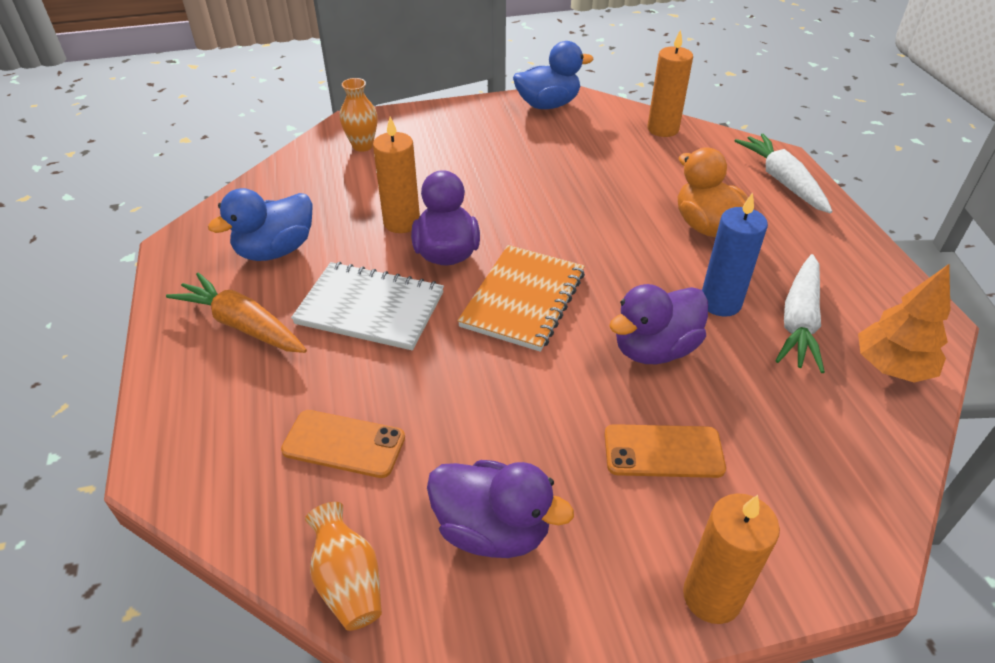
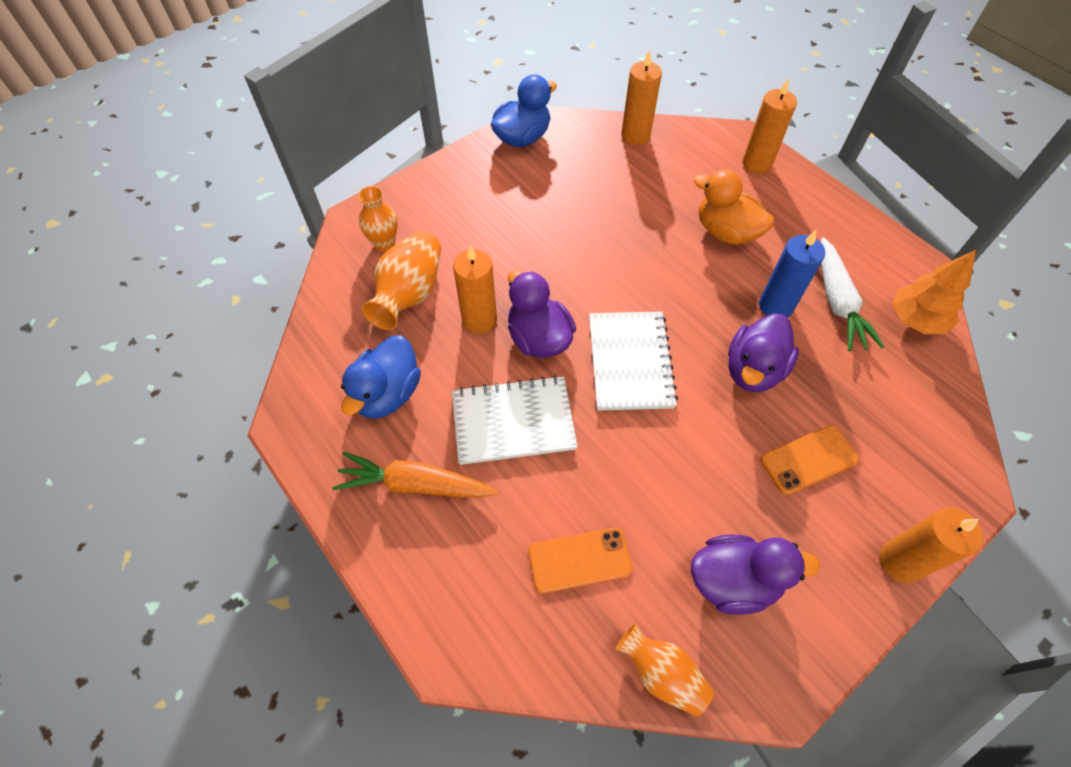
camera: 25 degrees left, 15 degrees up
(355, 186) = (410, 294): none -> orange vase
(523, 299) = (630, 362): orange notebook -> white notebook
(782, 181) = (757, 163): white carrot -> orange candle

